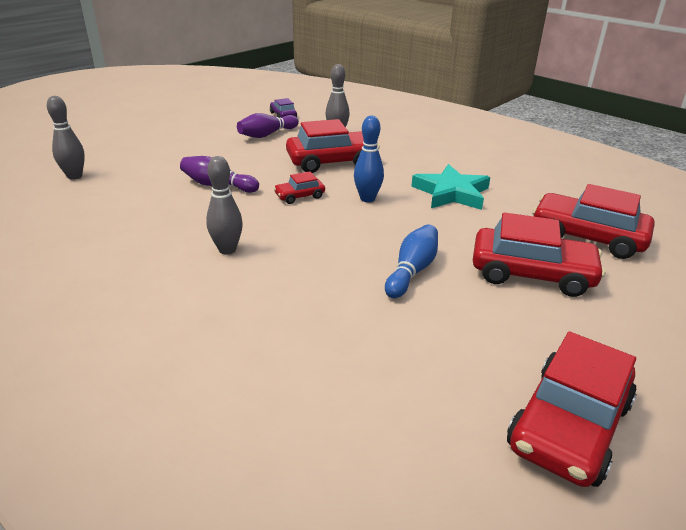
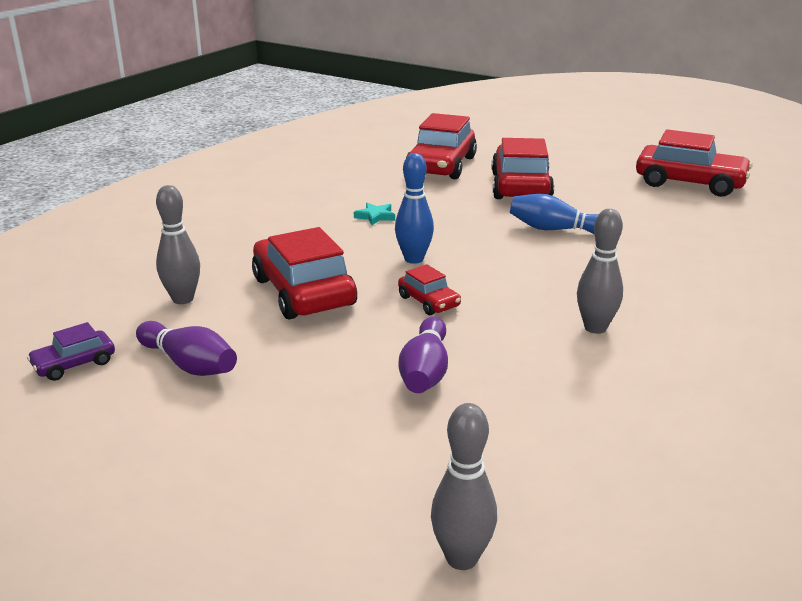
camera: 100 degrees left, 5 degrees down
(451, 193) = (375, 216): turquoise star -> turquoise star, size x0.45

